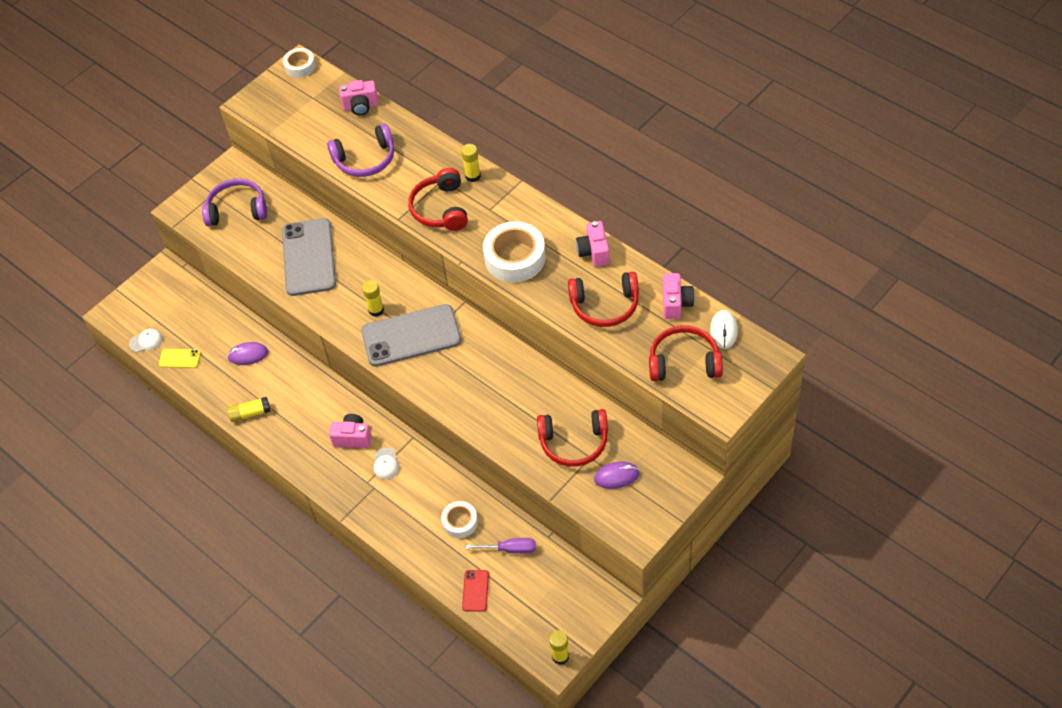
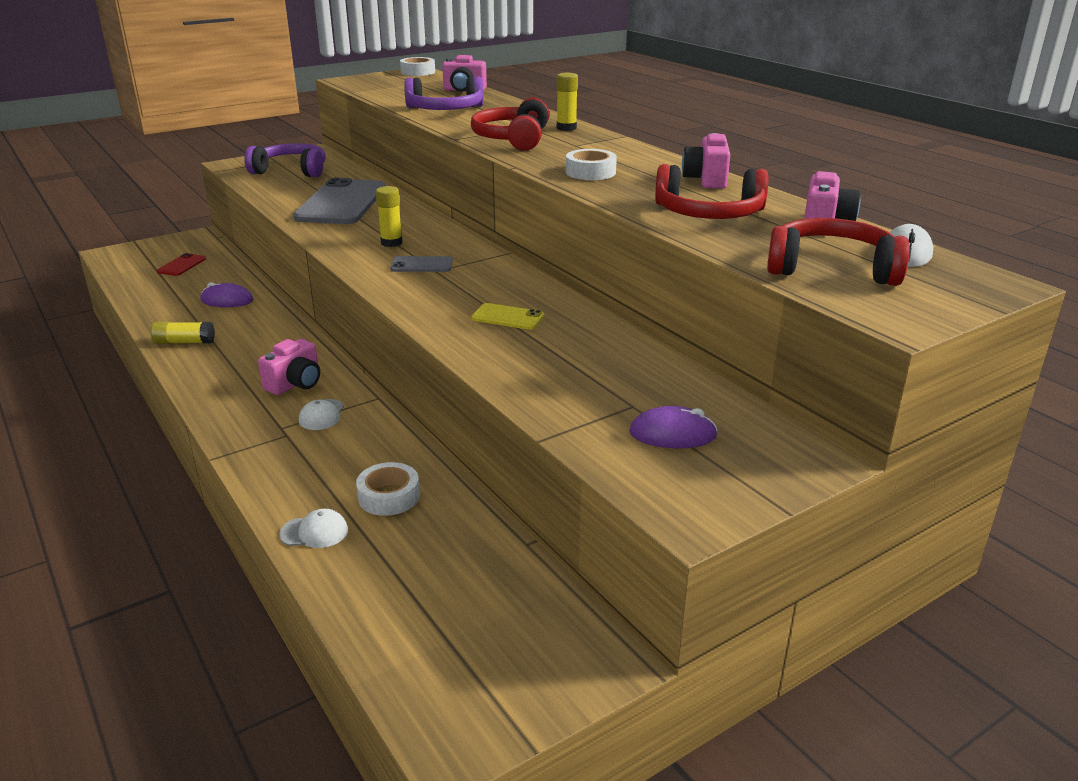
camera: 10 degrees right, 25 degrees down
(146, 341) = (124, 275): white cap -> white cap (314, 532)
(180, 358) = (147, 291): yellow phone -> yellow phone (507, 317)
(353, 438) = (295, 384): pink camera -> pink camera turned 105 degrees clockwise
(411, 336) = (421, 265): grey phone -> grey phone, size x0.44
(475, 590) = (360, 589): red phone -> red phone (182, 265)
(511, 549) = (453, 546): purple screwdriver -> none
(515, 258) = (590, 172): white tape -> white tape, size x0.57
(560, 656) = (467, 736): yellow glue stick -> none
(574, 443) = (610, 387): red headphones -> none

